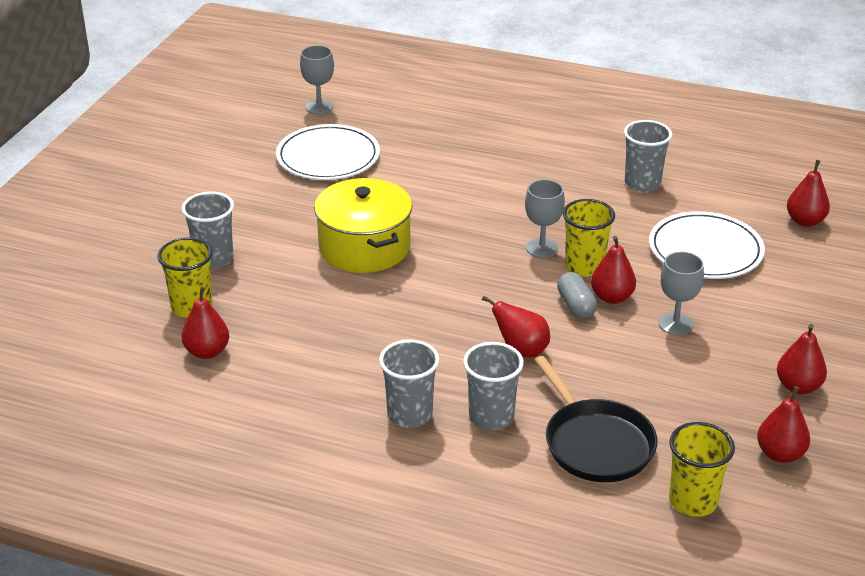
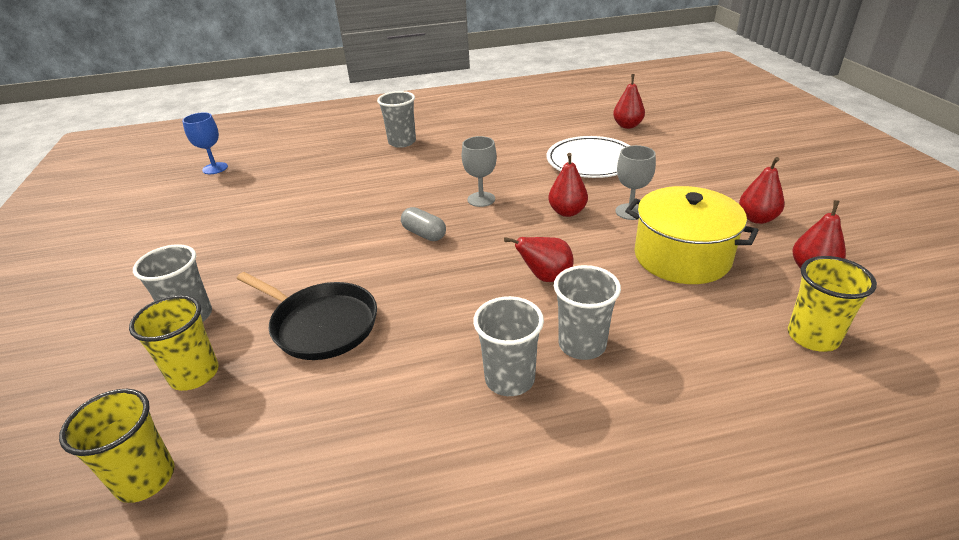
camera: 30 degrees left, 0 degrees up
(207, 352) = (243, 415): red pear -> none
(319, 107) = (215, 168): grey goblet -> blue goblet
(328, 157) = (249, 198): white plate -> none
(364, 247) = (336, 251): yellow pot -> yellow pot (682, 256)
(576, 306) = (549, 228): grey capsule -> grey capsule (424, 234)
(584, 266) = (525, 200): yellow cup -> yellow cup (145, 478)
(596, 443) = (687, 325): black pan -> black pan (321, 324)
(642, 183) = (505, 138): grey cup -> grey cup (402, 142)

